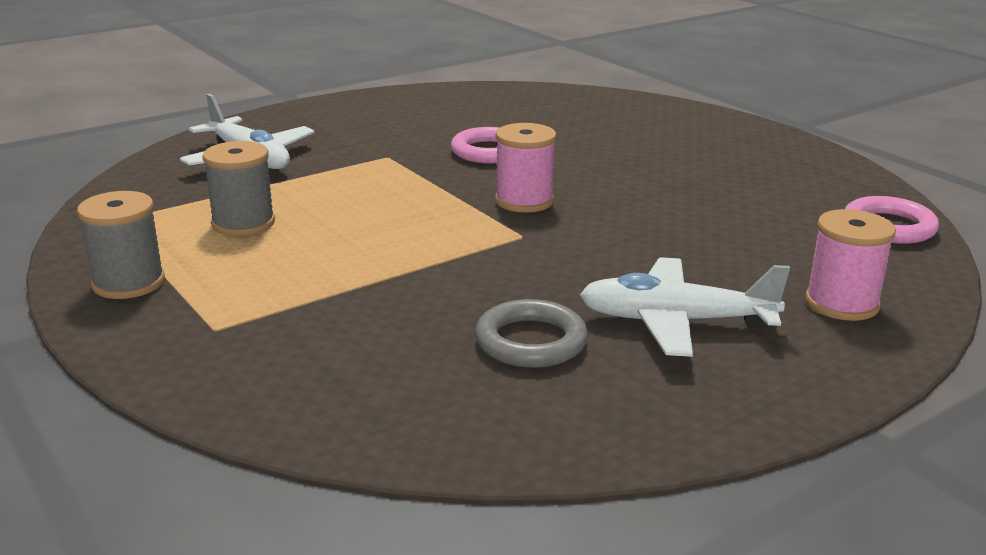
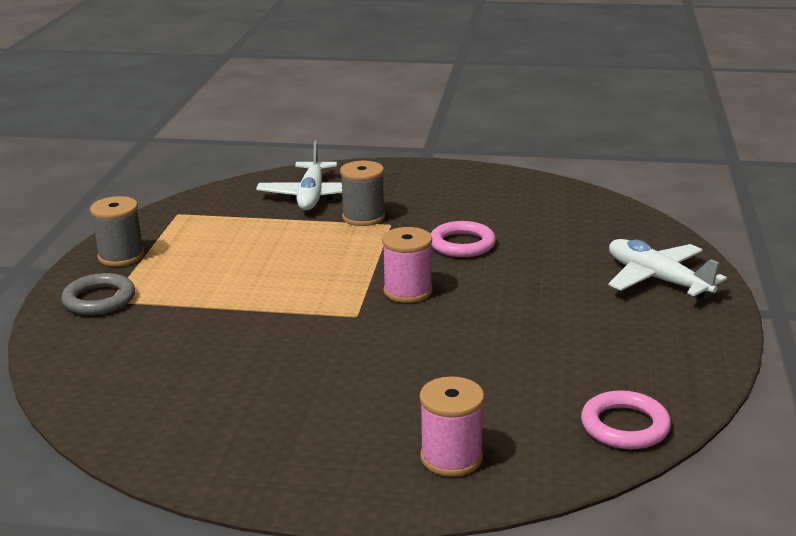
camera: 45 degrees right, 0 degrees up
(243, 223) = (230, 241): grey spool -> grey spool (363, 217)
(531, 341) = (227, 383): grey ring -> grey ring (99, 299)
(675, 321) = (325, 412): white plane -> white plane (657, 279)

